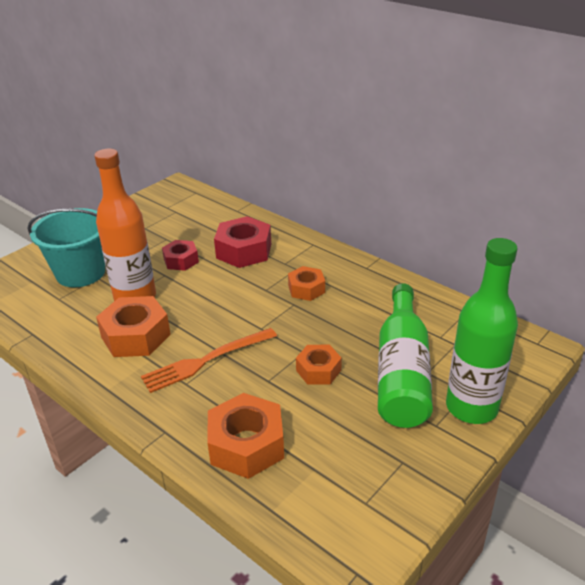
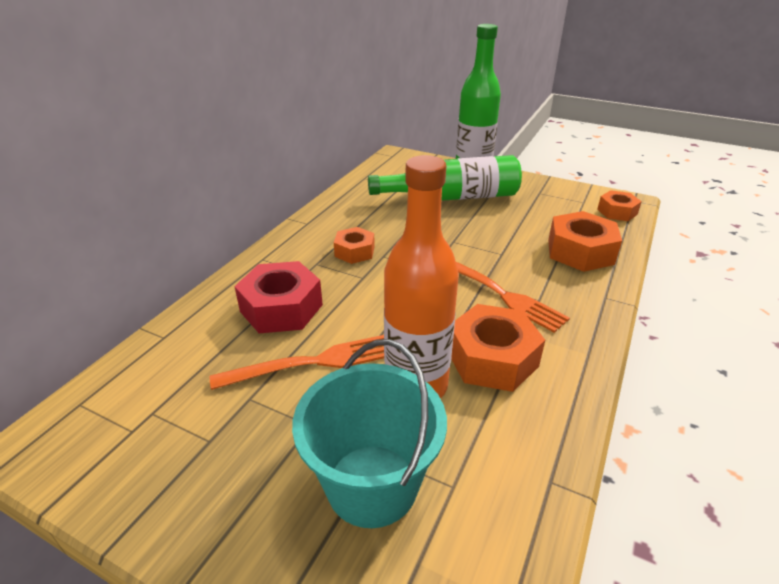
camera: 105 degrees left, 0 degrees up
(181, 260) = (313, 362): red nut -> orange fork
(318, 370) = (473, 231): orange nut -> orange nut (617, 212)

